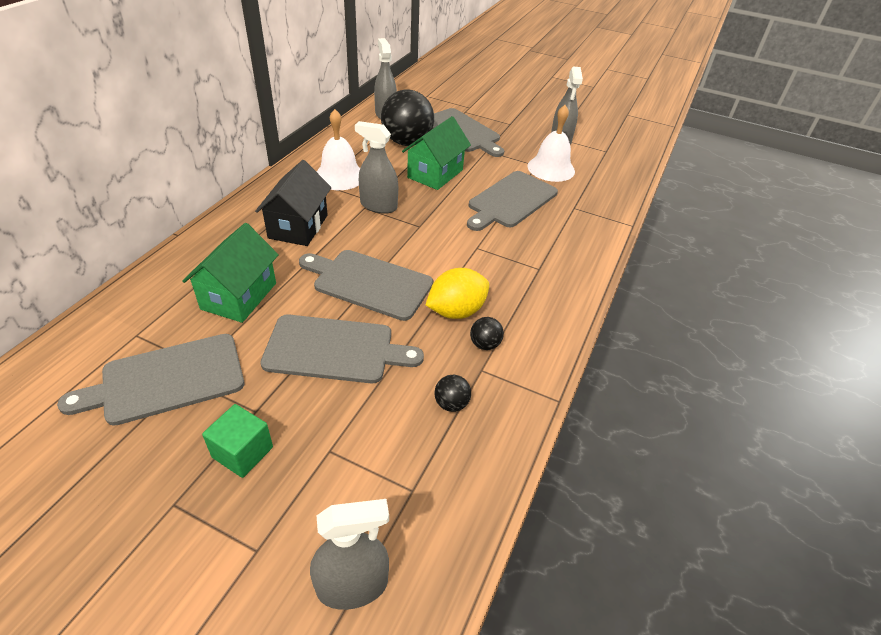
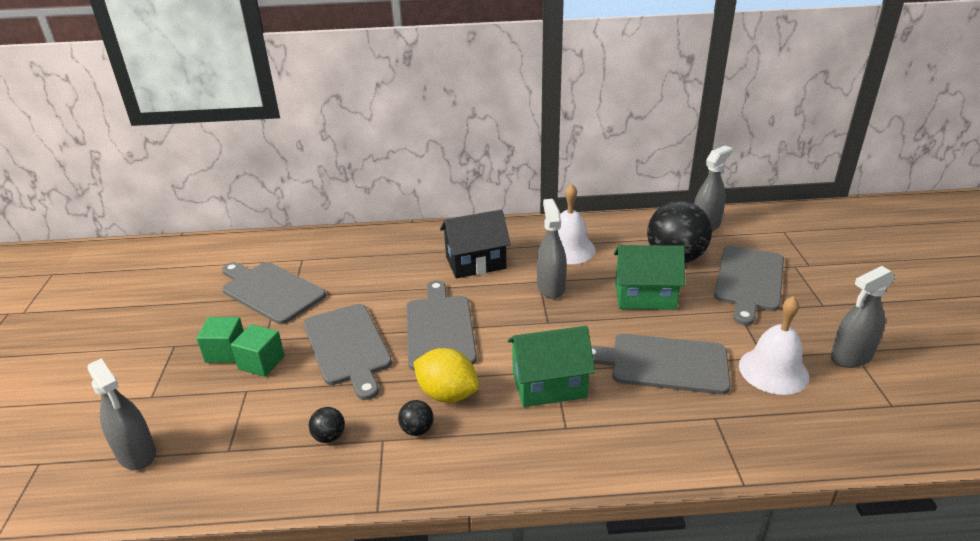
camera: 65 degrees right, 10 degrees down
(239, 296) = (370, 277): green house -> green house (549, 385)
(294, 424) = (261, 362): none -> green cube

